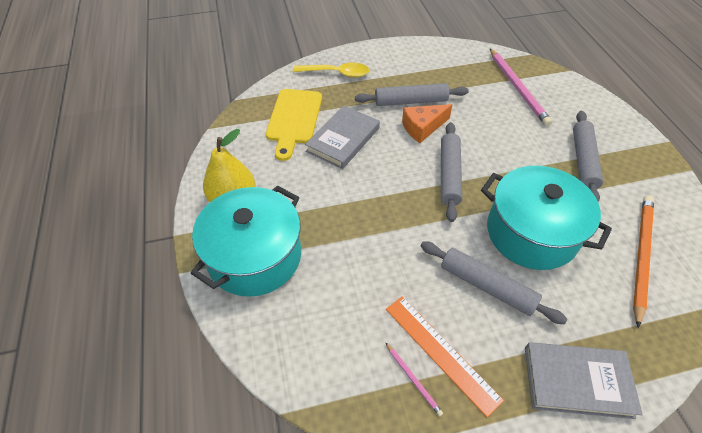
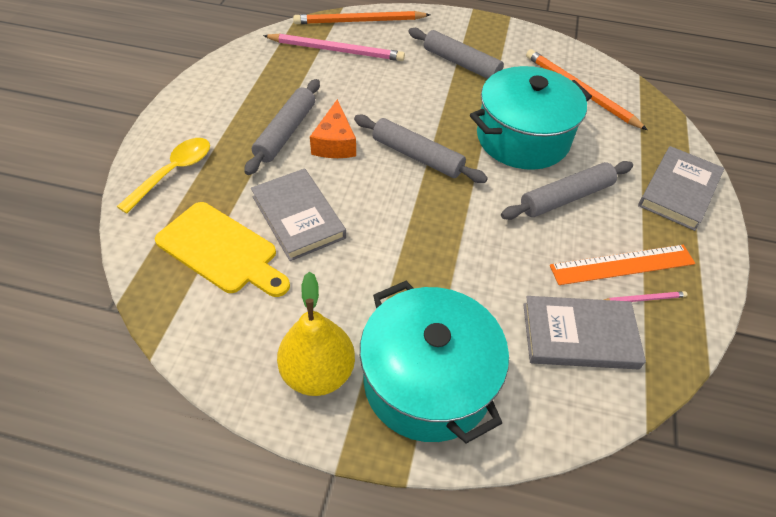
camera: 65 degrees left, 0 degrees up
(344, 339) = (579, 336): none -> grey book
(565, 85) = (359, 21): none -> orange pencil

